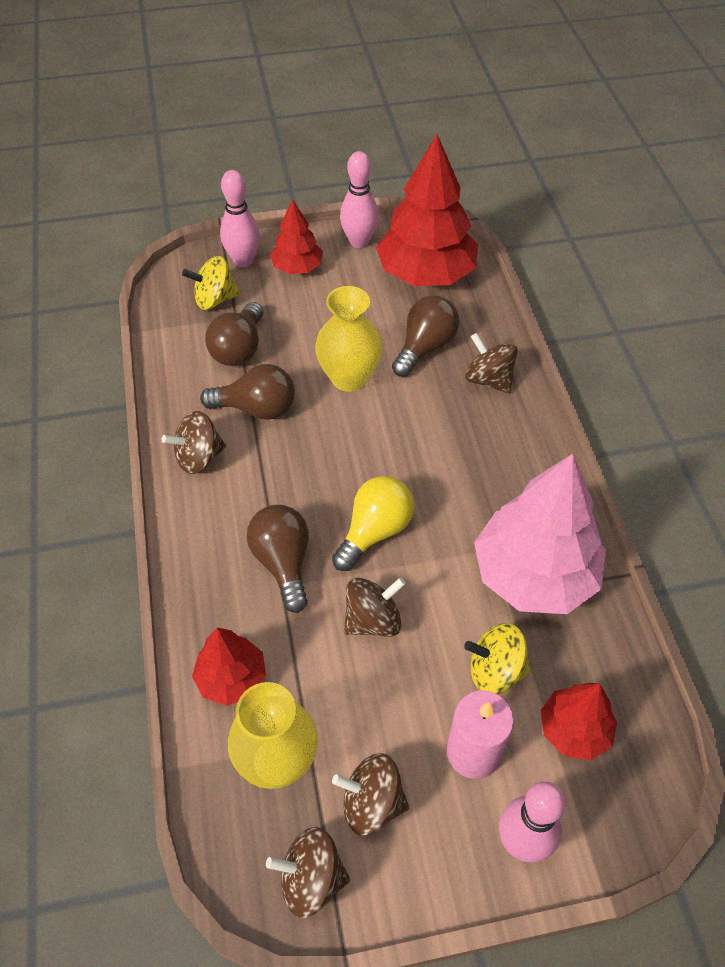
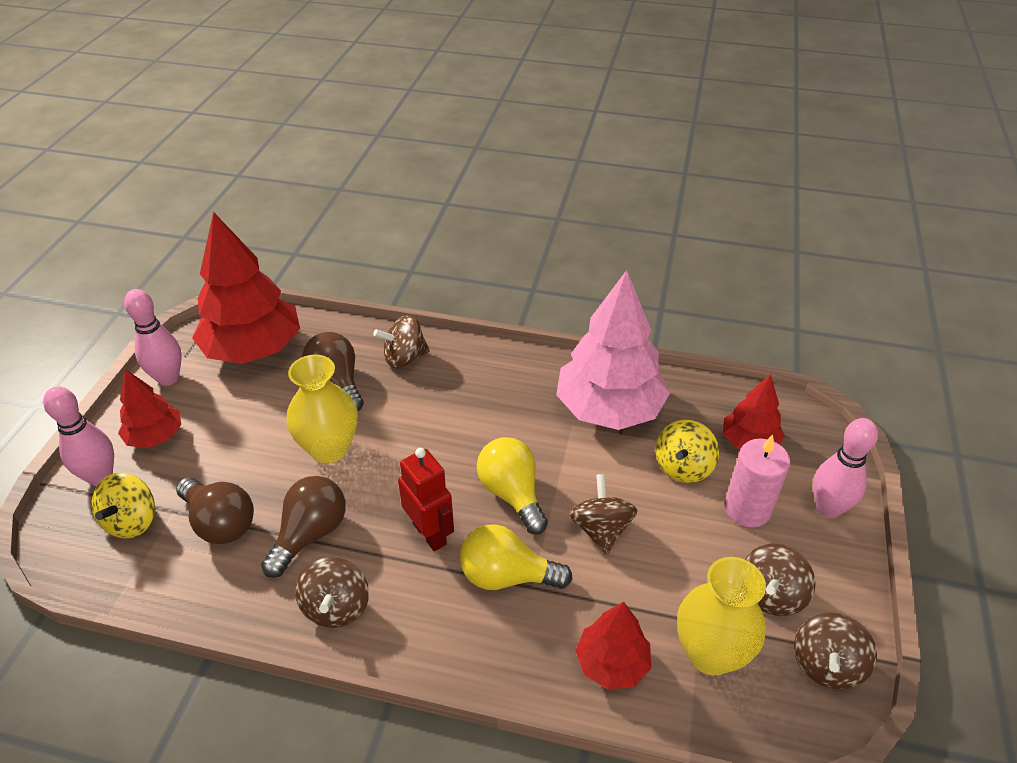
camera: 65 degrees left, 10 degrees down
(283, 562) = (507, 576): brown light bulb -> yellow light bulb
(298, 488) = (430, 533): none -> red robot

